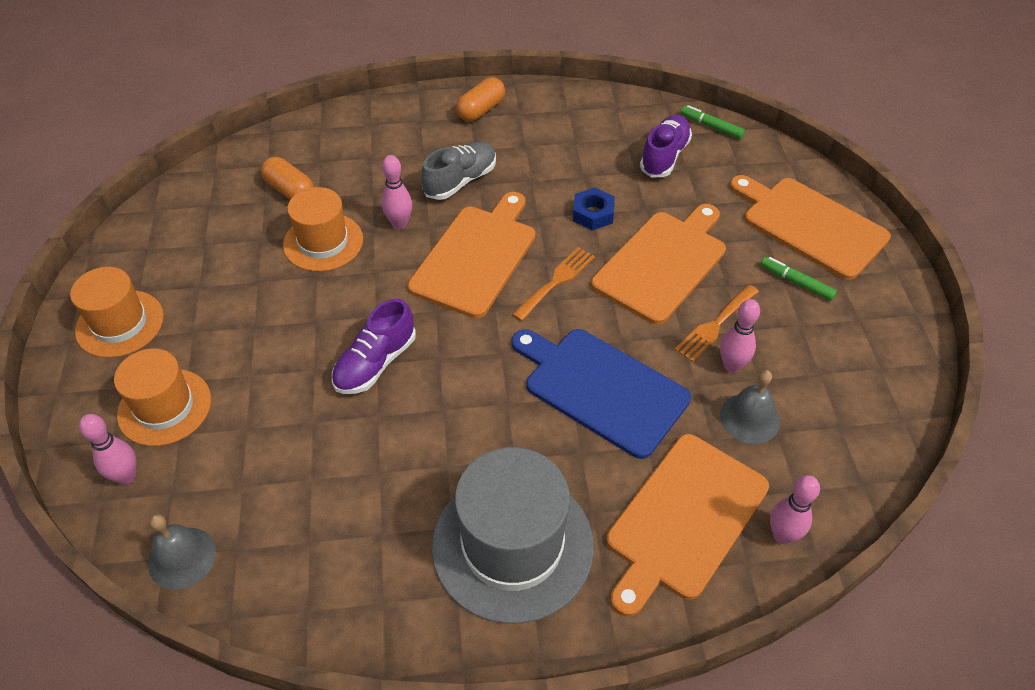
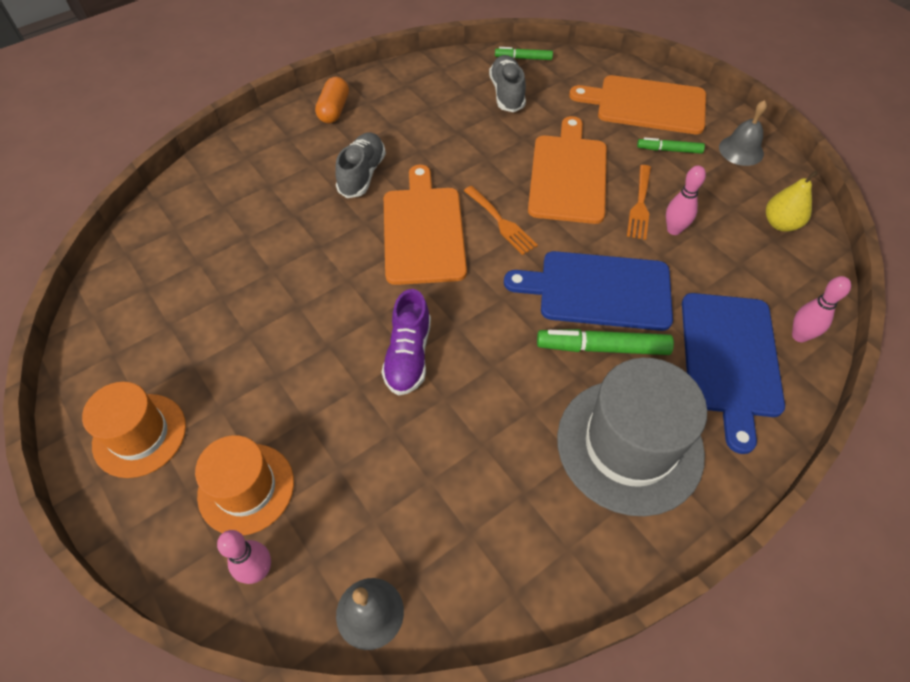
camera: 30 degrees left, 5 degrees up
(290, 190) = (215, 242): orange capsule -> none
(323, 242) = (282, 274): orange hat -> none
(399, 223) = (337, 230): pink bowling pin -> none
(556, 281) = (501, 222): orange fork -> orange fork turned 135 degrees clockwise
(560, 444) = (602, 348): none -> green marker
(593, 214) = (488, 158): blue nut -> none
(664, 156) = (507, 93): purple shoe -> grey shoe
(683, 519) = (730, 359): orange cutting board -> blue cutting board
(750, 418) = (715, 262): grey bell -> grey bell (741, 150)
(862, 413) = (780, 224): none -> yellow pear

